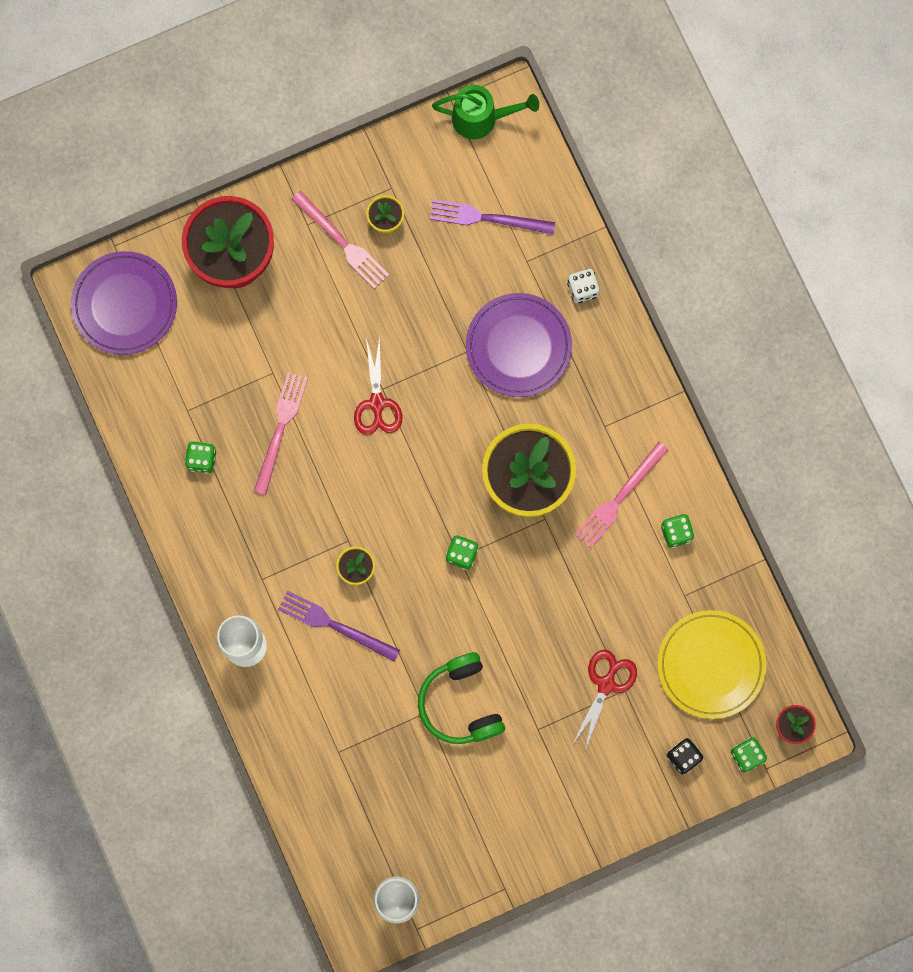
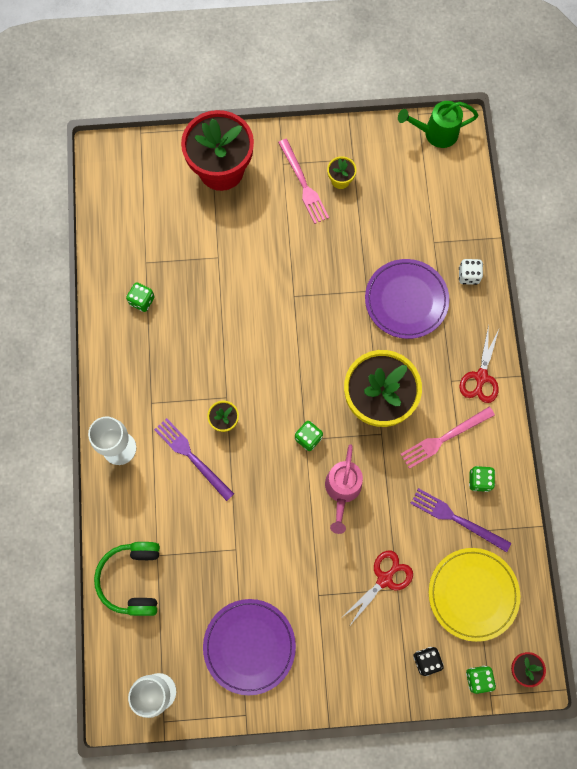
camera: 20 degrees right, 5 degrees down
(124, 304) = (131, 174): purple plate -> purple plate (249, 646)
(280, 429) = (208, 298): pink fork -> none
(377, 403) = (286, 305): red scissors -> red scissors (481, 377)
(461, 703) = (265, 552): green headphones -> green headphones (133, 579)
(481, 118) = (435, 133): green watering can -> green watering can turned 150 degrees clockwise
(487, 218) = (415, 202): purple fork -> purple fork (456, 519)
(523, 601) = (342, 490): none -> pink watering can

